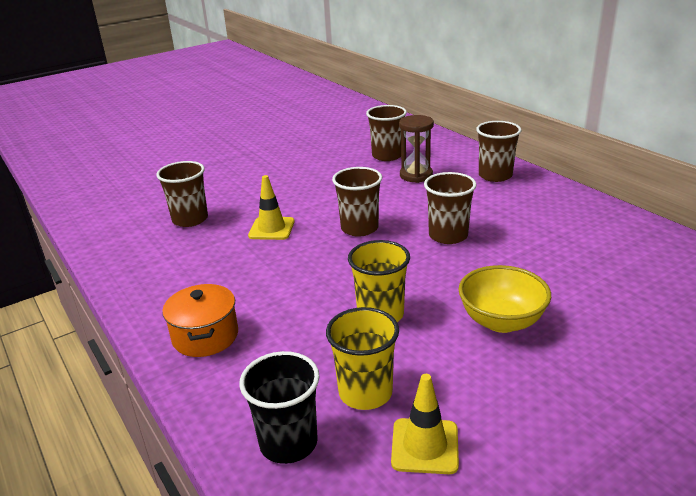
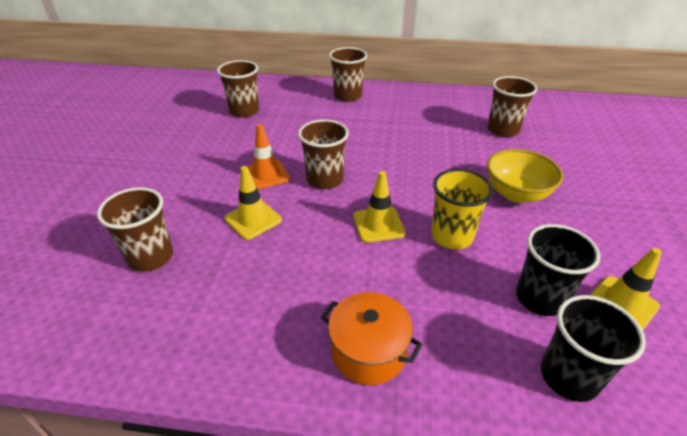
camera: 50 degrees left, 10 degrees up
(326, 206) = (266, 175): none -> orange traffic cone
(342, 276) = (378, 225): none -> yellow traffic cone
(365, 392) = (540, 298): yellow cup -> black cup
(416, 175) = (294, 118): brown hourglass -> none
(448, 235) = (392, 153): brown cup -> brown cup (503, 130)

